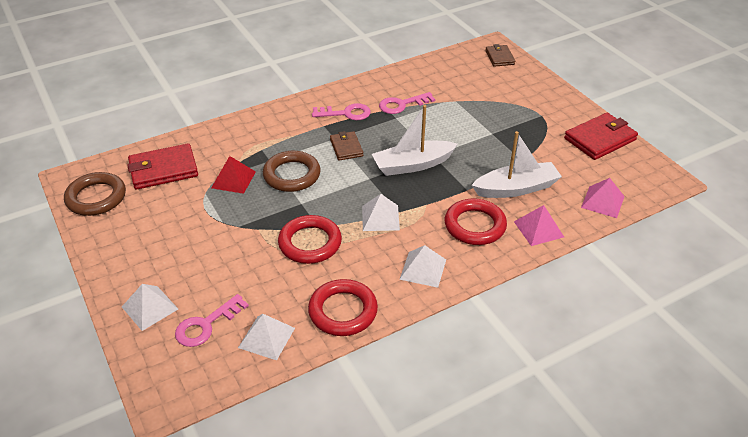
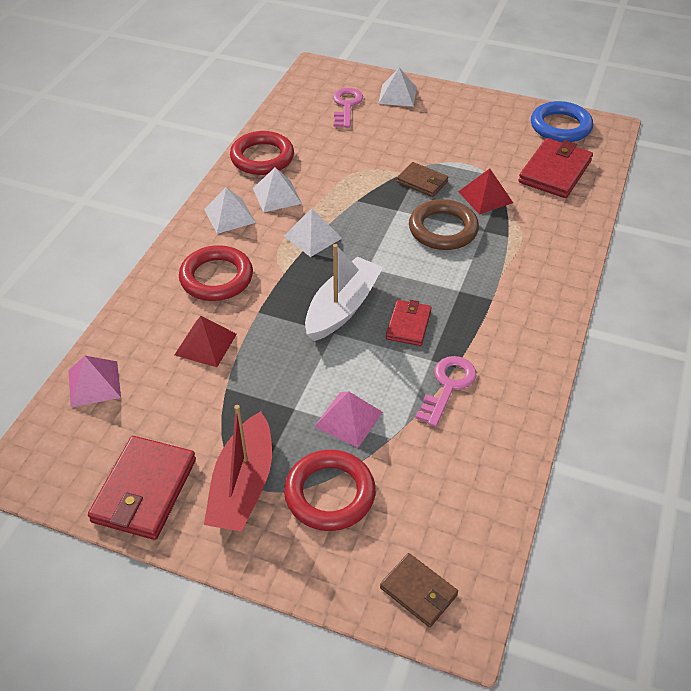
camera: 140 degrees right, 5 degrees up
(96, 198) = (560, 126): brown ring -> blue ring
(266, 337) = (296, 119): white pyramid -> white pyramid (277, 196)
(310, 243) = (346, 185): red ring -> red ring (330, 494)
(346, 113) = (492, 330): pink key -> none
(346, 148) = (433, 287): brown wallet -> brown wallet (422, 182)
(386, 138) = (408, 325): none -> red wallet
(516, 188) = (205, 344): white boat -> red pyramid
(538, 229) = (149, 309): pink pyramid -> pink pyramid (348, 419)
(546, 118) = (243, 485): none -> red boat

